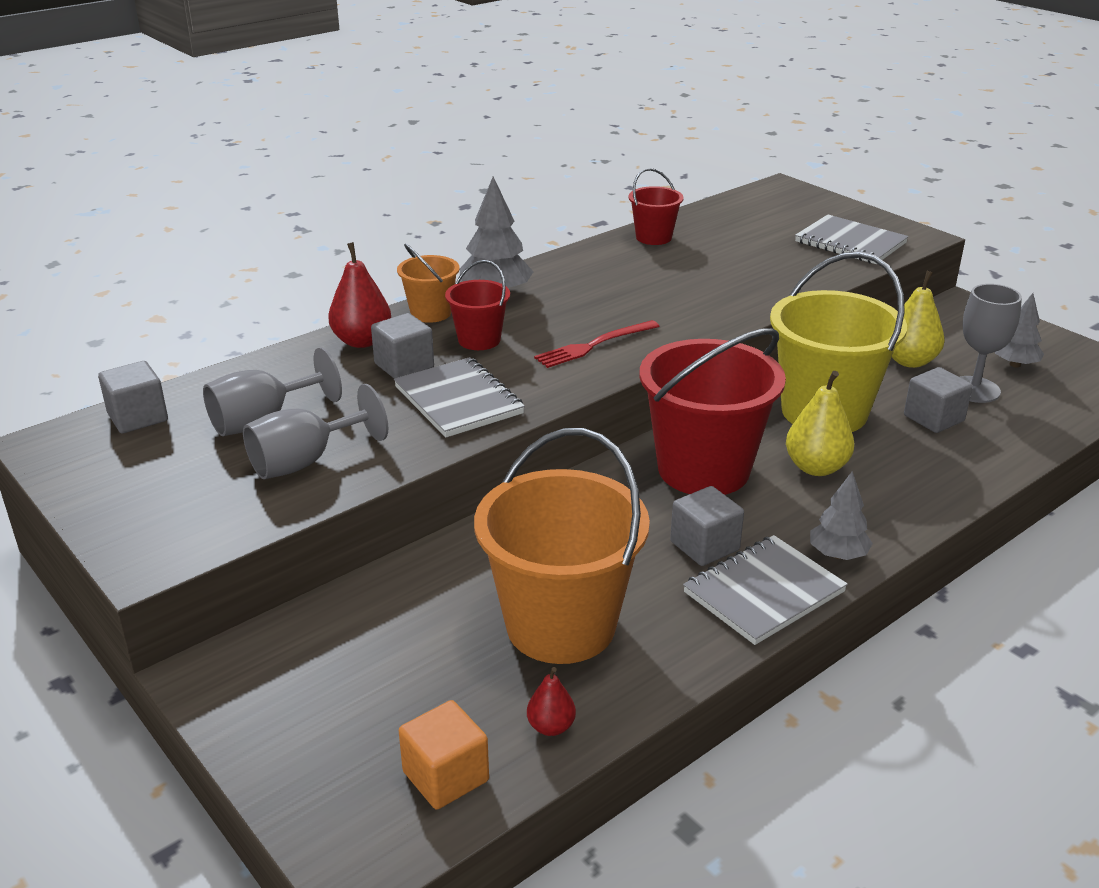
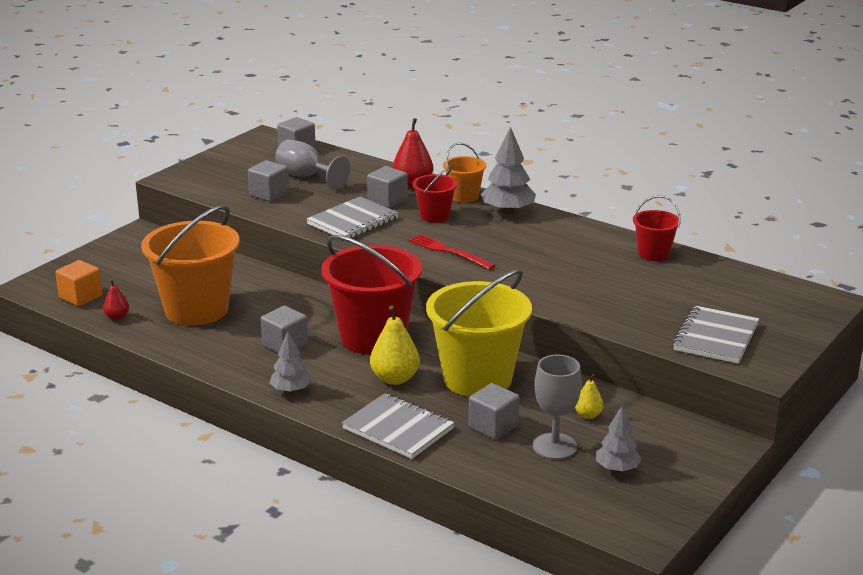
camera: 75 degrees right, 5 degrees down
(305, 462) = (269, 194): grey goblet -> grey cube
(764, 592) = (243, 367): grey notebook -> grey notebook (398, 429)
(909, 361) = (588, 415): yellow pear -> yellow pear, size x0.56

